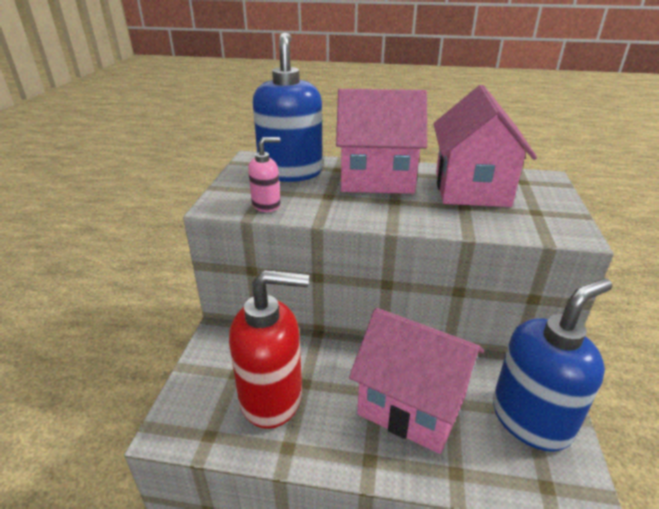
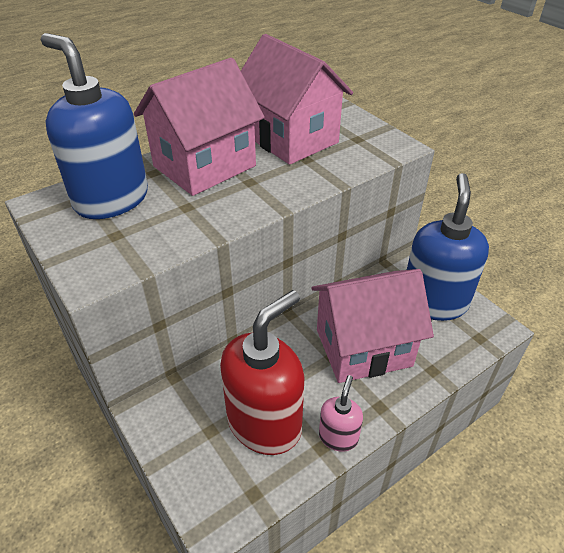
camera: 45 degrees left, 10 degrees up
(266, 205) = (142, 248): pink soap dispenser -> pink soap dispenser (338, 437)

